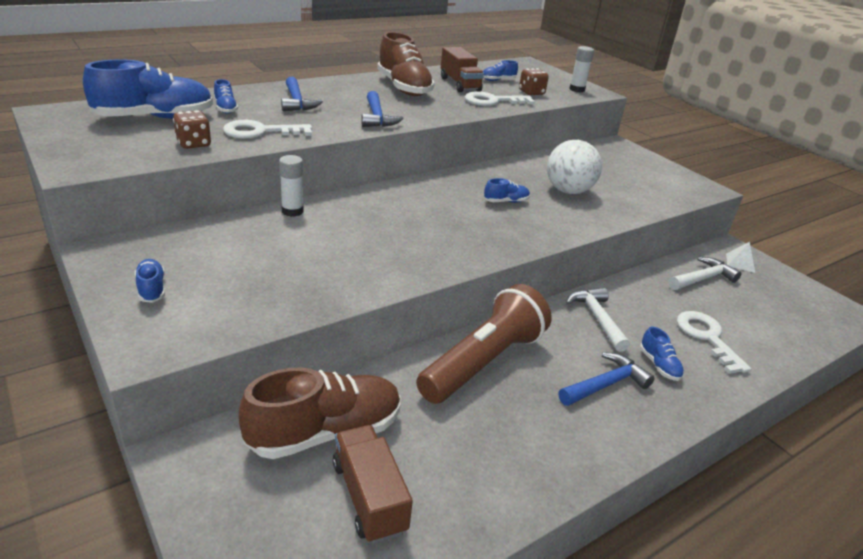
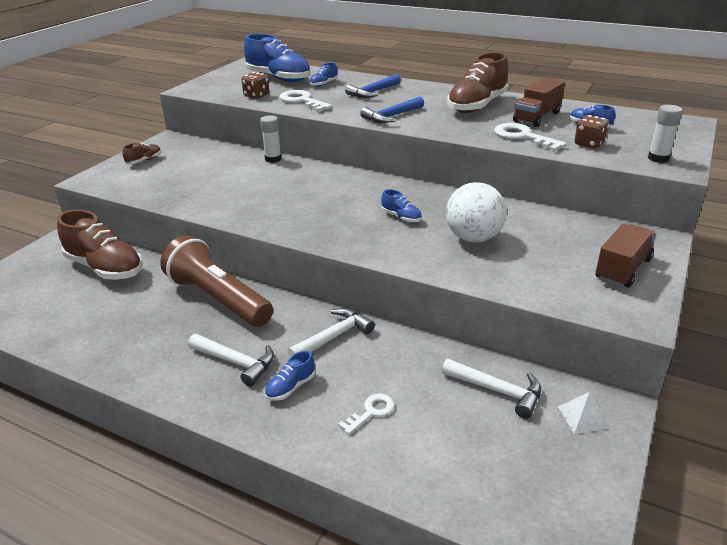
camera: 65 degrees right, 0 degrees up
(151, 289) = (144, 161): blue shoe -> brown shoe
(369, 497) = (59, 299): brown truck -> brown truck (623, 269)
(483, 362) = (218, 299): brown flashlight -> brown flashlight turned 150 degrees counterclockwise
(606, 384) = (236, 362): blue hammer -> white hammer
(707, 337) = (371, 412): white key -> white key, size x0.59

